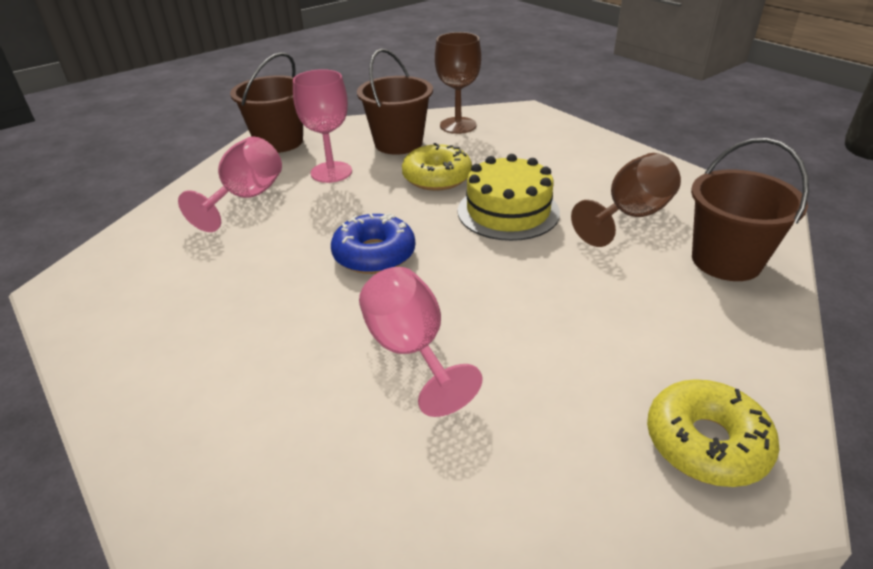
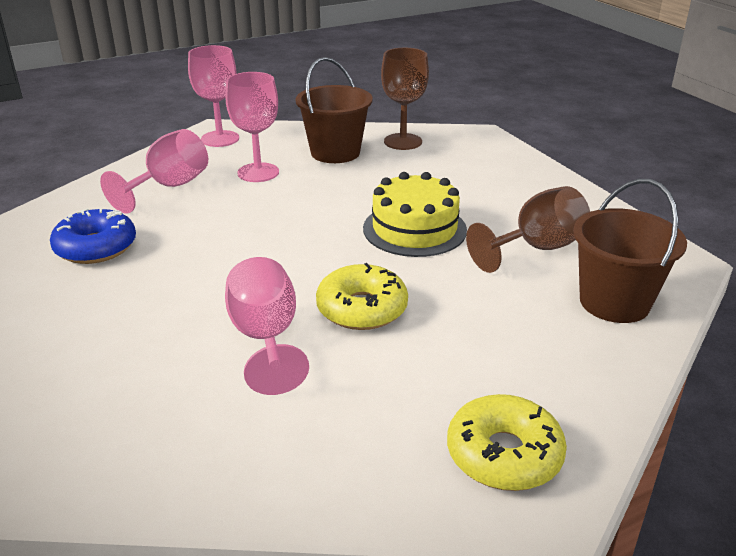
camera: 10 degrees right, 5 degrees down
(279, 142) = (220, 139): brown bucket -> pink goblet
(374, 254) = (267, 252): blue donut -> blue donut (96, 247)
(437, 177) = (359, 189): yellow donut -> yellow donut (362, 309)

